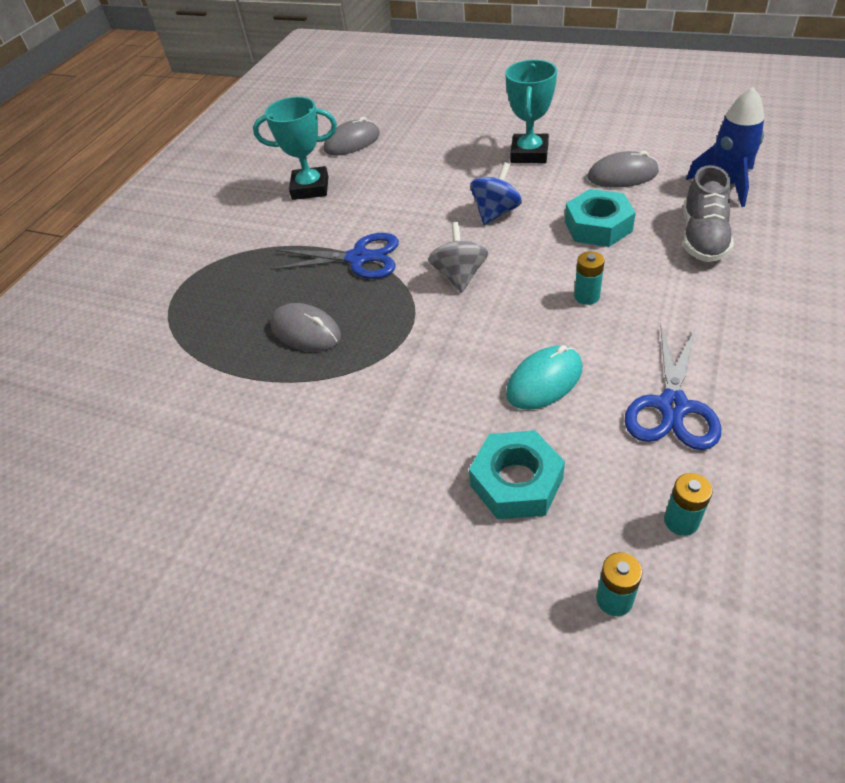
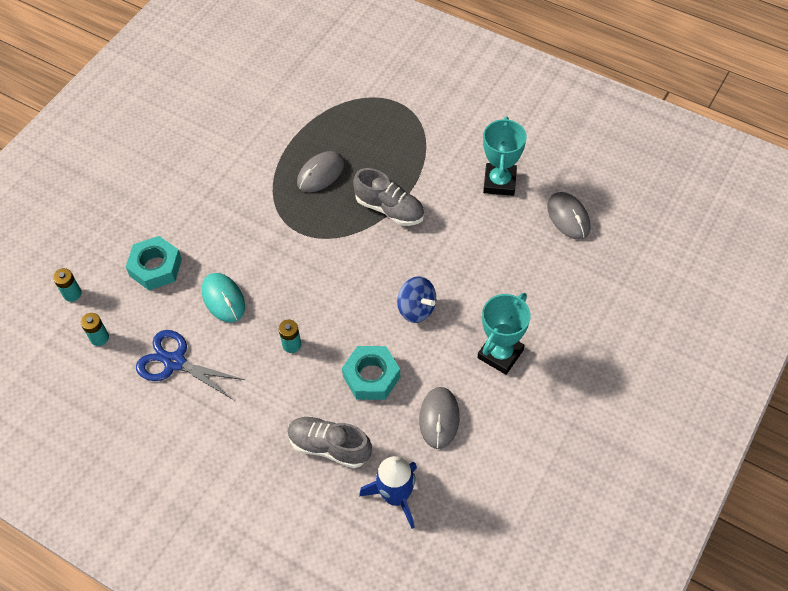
camera: 95 degrees right, 10 degrees up
(358, 258) = (389, 209): blue scissors -> grey shoe
(459, 276) = (344, 270): grey spinning top -> none
(529, 154) = (500, 354): turquoise trophy -> turquoise trophy turned 75 degrees counterclockwise

